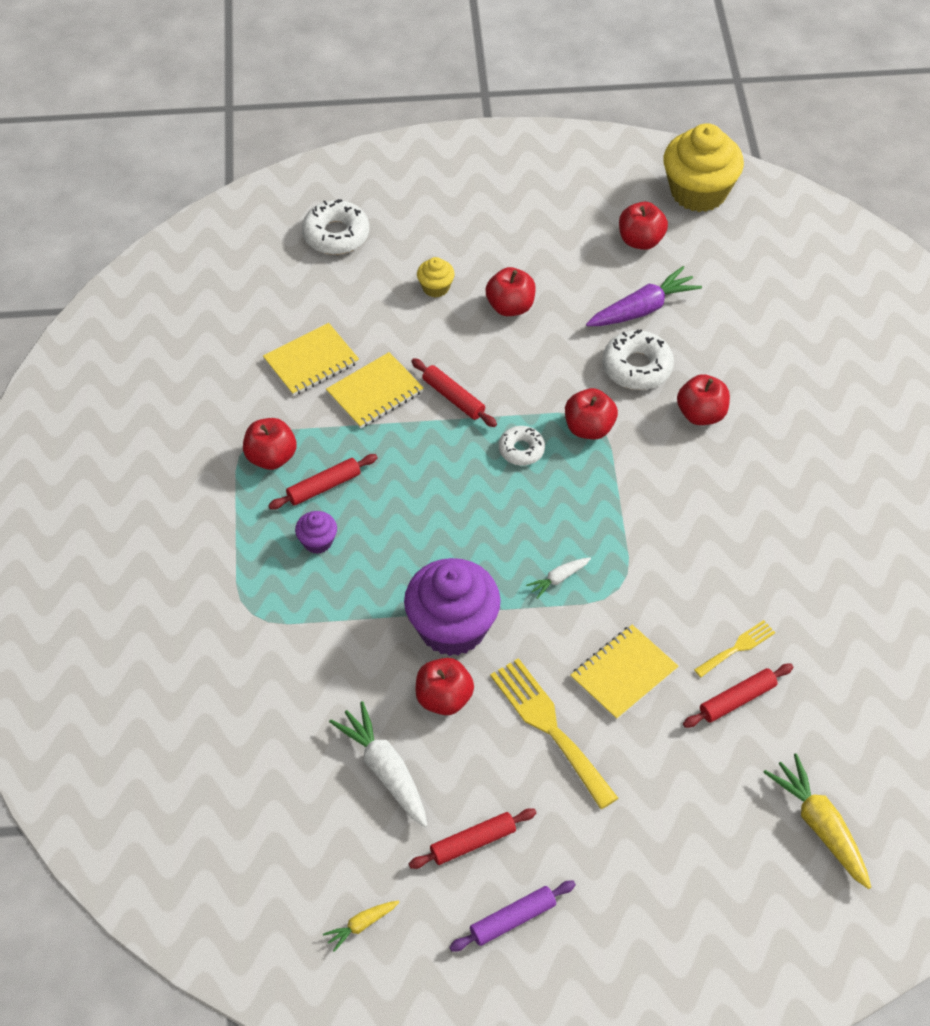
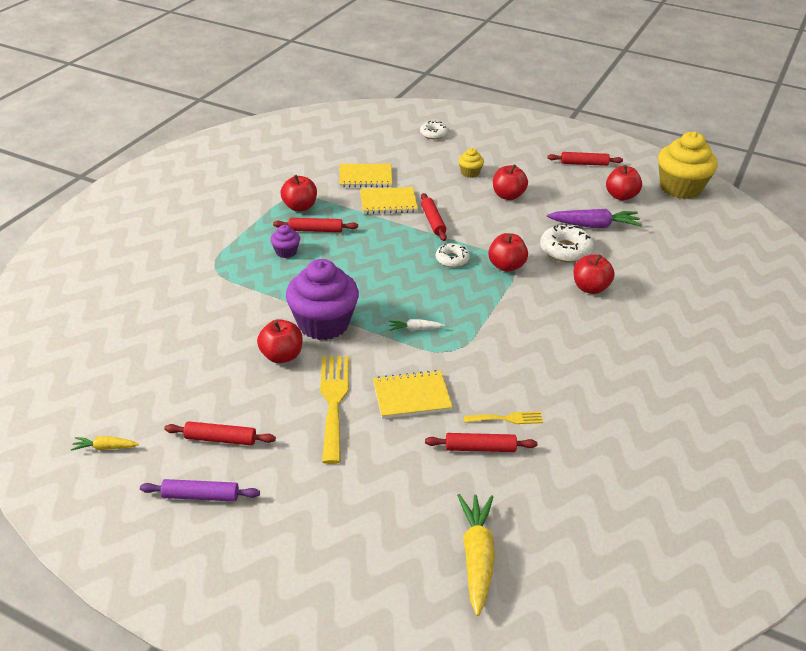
camera: 30 degrees right, 15 degrees down
(336, 235) = (433, 134): white donut -> white donut, size x0.63
(385, 770) = (207, 374): white carrot -> none
(561, 201) = (584, 163): none -> red rolling pin

